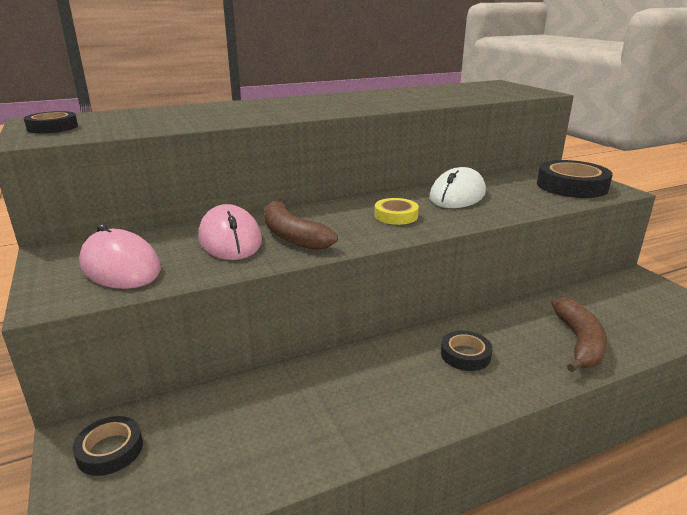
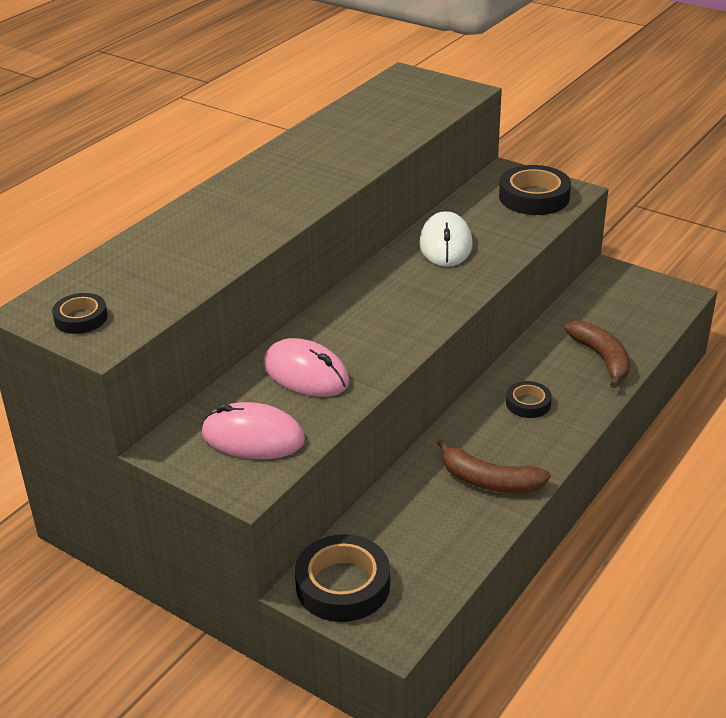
camera: 30 degrees left, 10 degrees up
(110, 450) = (343, 585): black tape -> black tape, size x1.77
(292, 235) = (354, 349): brown banana -> brown banana (489, 481)
(396, 216) = (418, 292): yellow tape -> none

